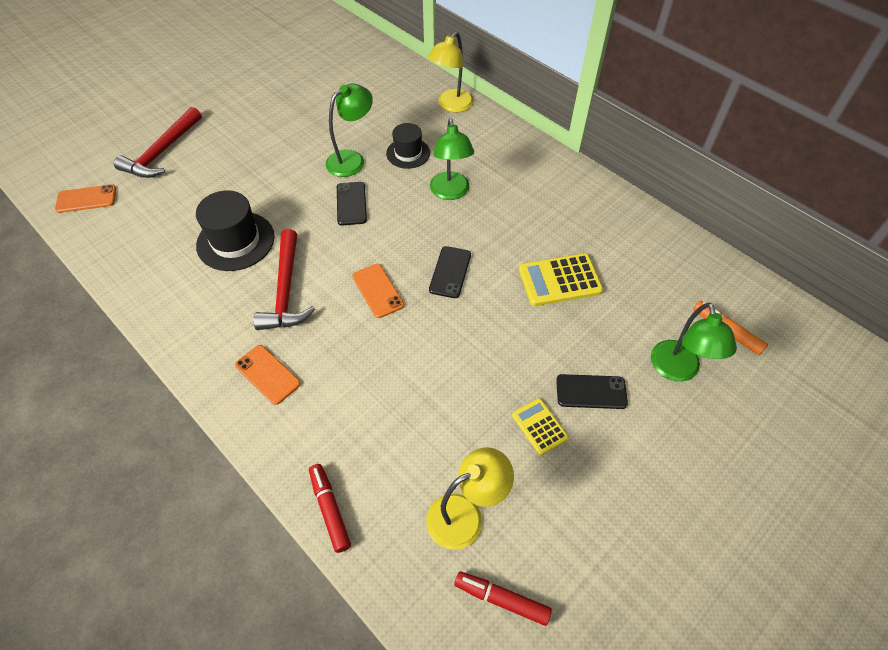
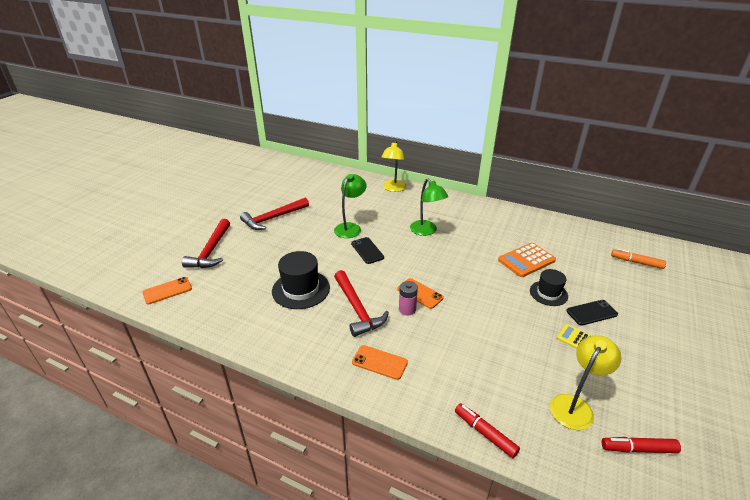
camera: 20 degrees left, 20 degrees down
(262, 119) = (273, 218): none -> red hammer
(346, 310) = (407, 309): none -> pink battery
(408, 153) = (384, 217): black hat -> black hat (548, 293)
(450, 272) = (458, 272): black phone -> none
(559, 280) = (526, 260): yellow calculator -> orange calculator
(677, 370) = (628, 288): green lamp -> none

